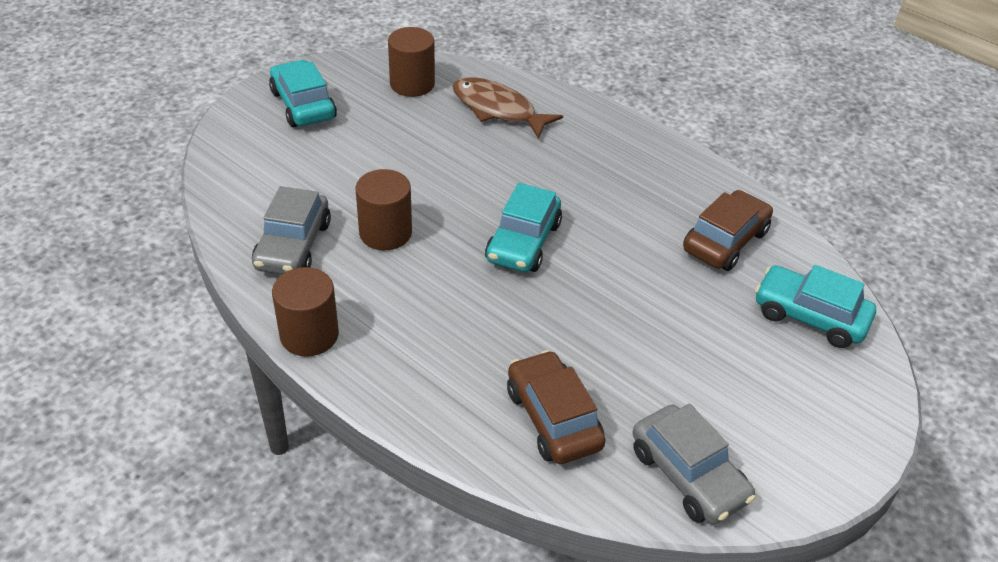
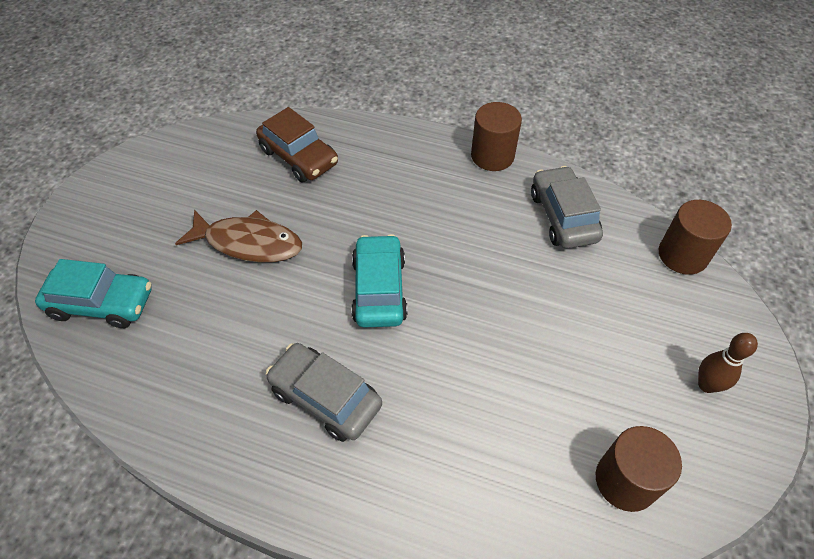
camera: 160 degrees right, 10 degrees up
(303, 105) = (706, 385): turquoise car -> brown bowling pin
(385, 233) = (501, 255): brown cylinder -> brown cylinder (682, 255)
(498, 109) = (497, 477): brown fish -> brown fish (248, 243)
(688, 475) = (200, 151): grey car -> grey car (325, 397)
(725, 241) = (184, 364): brown car -> none

